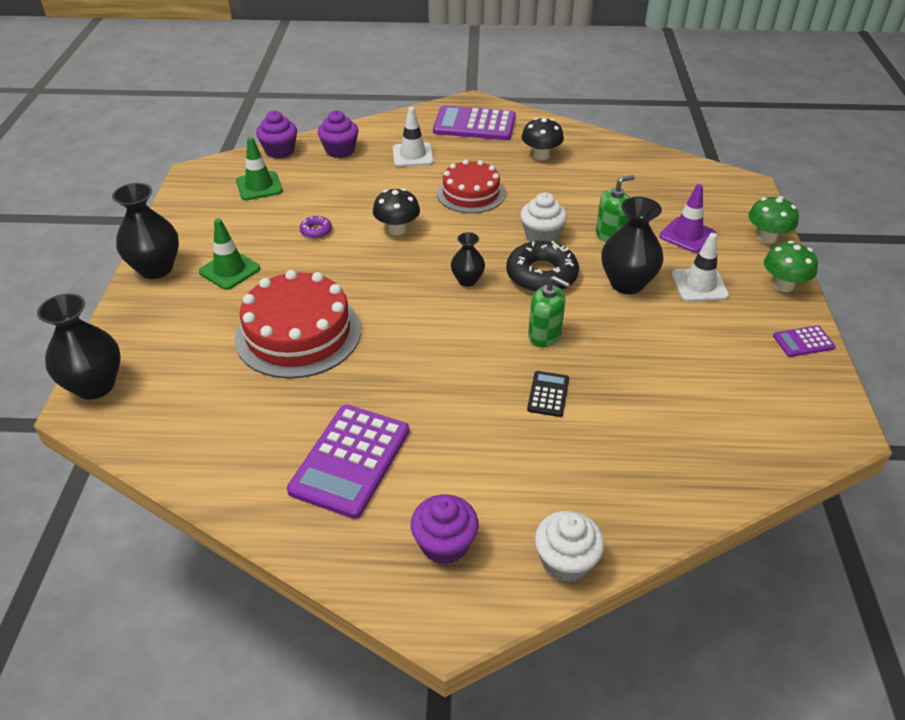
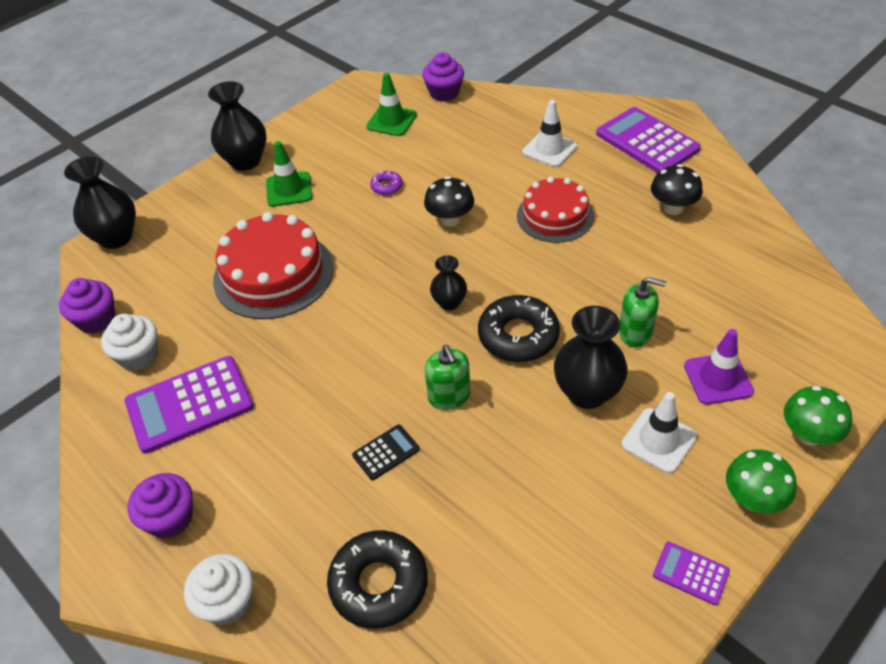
camera: 45 degrees right, 5 degrees up
(340, 150) = (492, 115): purple cupcake -> purple cupcake (96, 320)
(541, 236) = (567, 295): white cupcake -> white cupcake (138, 356)
(650, 472) = (379, 584): none -> black donut

